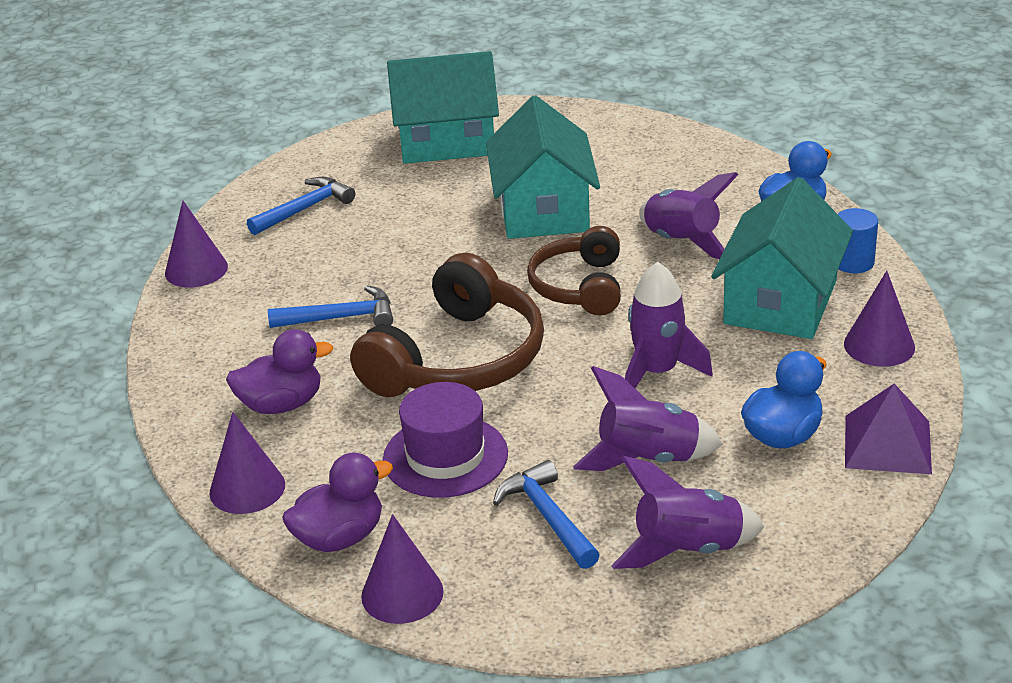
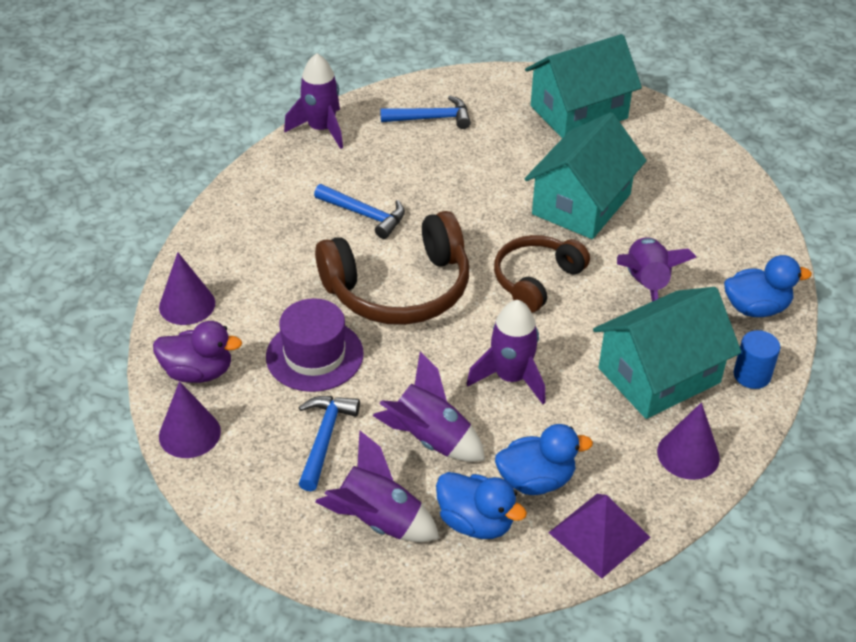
camera: 35 degrees right, 10 degrees up
(196, 270) = (321, 129): purple cone -> purple rocket
(281, 405) = (265, 258): purple duck -> none
(446, 141) = (579, 112): turquoise house -> turquoise house turned 60 degrees counterclockwise
(775, 498) = (476, 522): none -> blue duck

